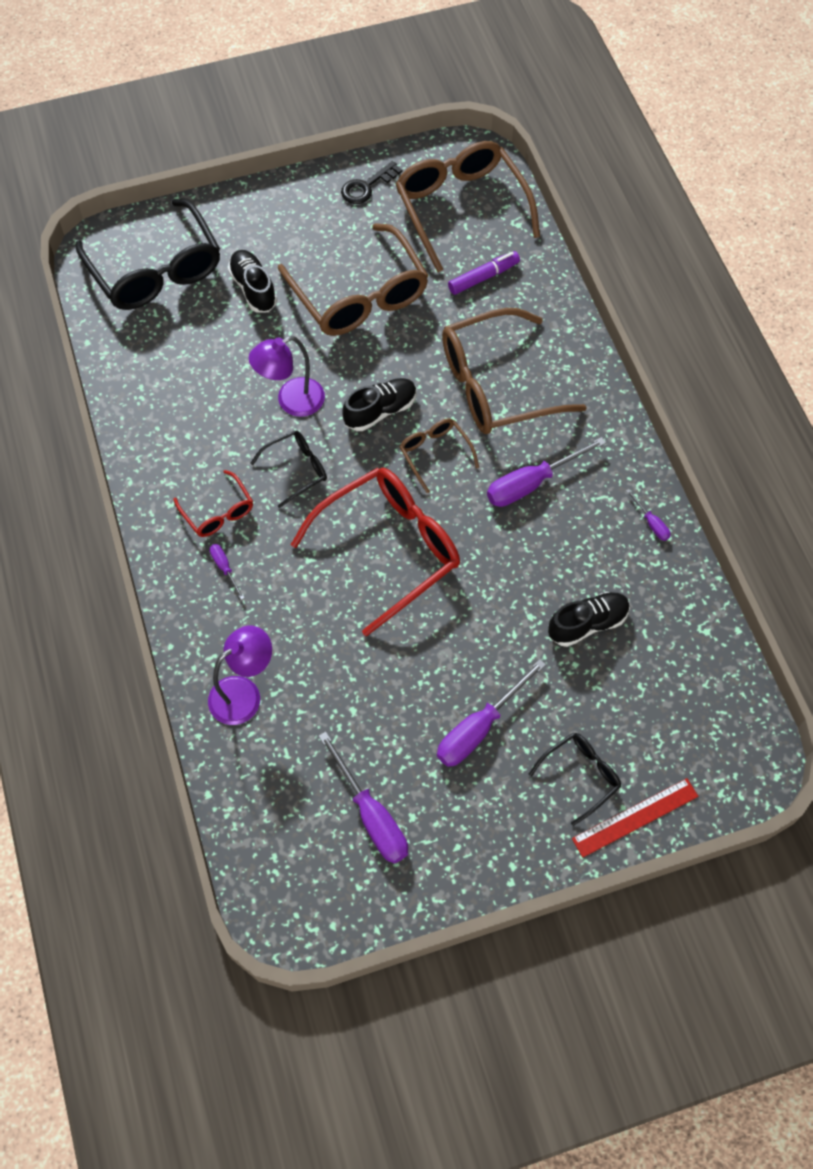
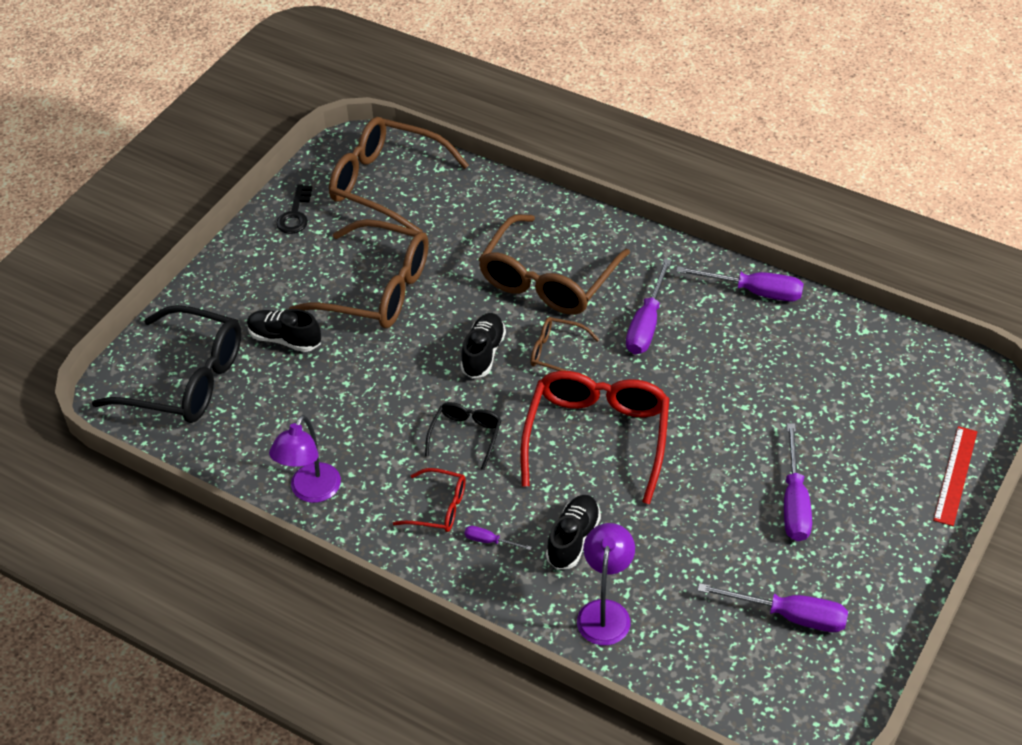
camera: 40 degrees left, 15 degrees down
(291, 401) = (407, 394): purple lamp -> purple lamp (311, 492)
(483, 277) = (456, 218): purple marker -> none
(580, 775) = (893, 478): black glasses -> none
(587, 624) = (787, 383): black shoe -> black shoe (573, 539)
(651, 523) = (754, 291): purple screwdriver -> purple screwdriver, size x2.07

